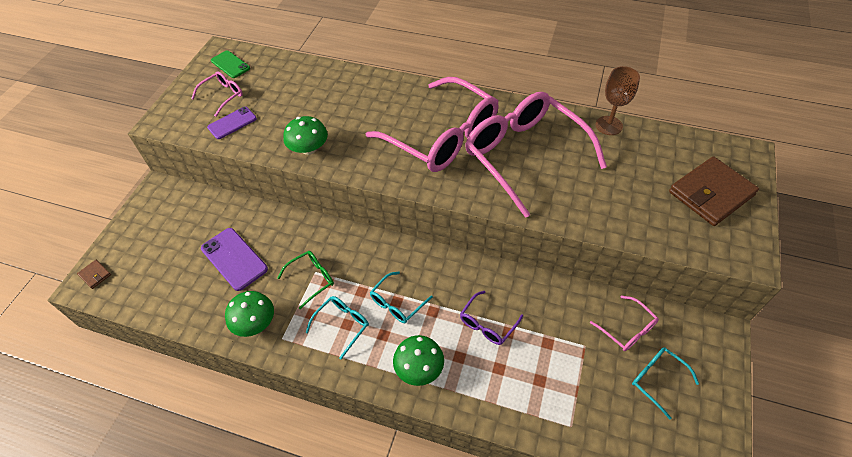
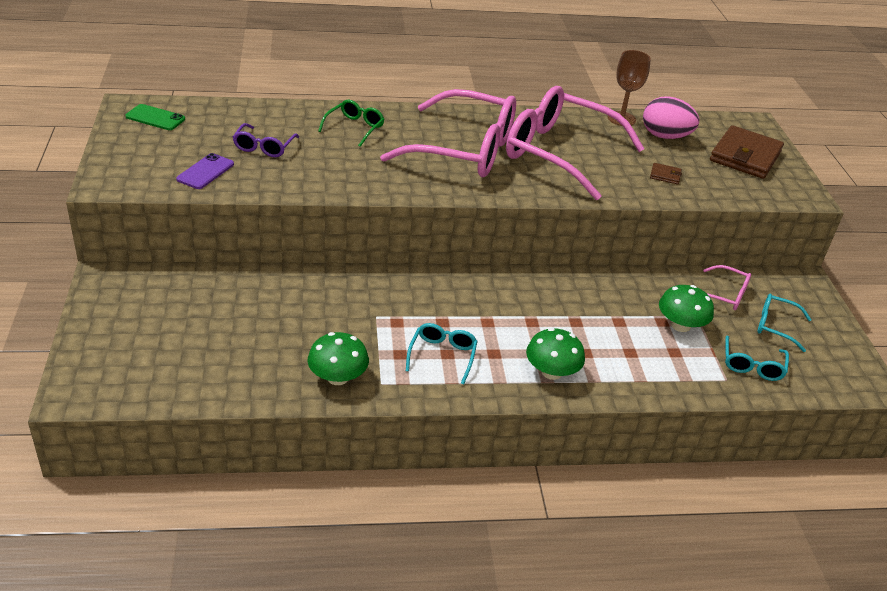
camera: 30 degrees left, 15 degrees down
(95, 275) = (82, 380): brown wallet -> brown wallet (665, 175)
(223, 96) = (171, 148): pink glasses -> none
(234, 259) = (265, 325): purple phone -> none
(309, 149) = (322, 181): green mushroom -> green mushroom (680, 325)
(312, 279) = (377, 323): green glasses -> green glasses (355, 128)
(397, 303) = (489, 324): turquoise glasses -> turquoise glasses (752, 366)
(487, 324) = (594, 320): purple glasses -> purple glasses (264, 147)
(640, 154) = (665, 136): none -> pink egg

